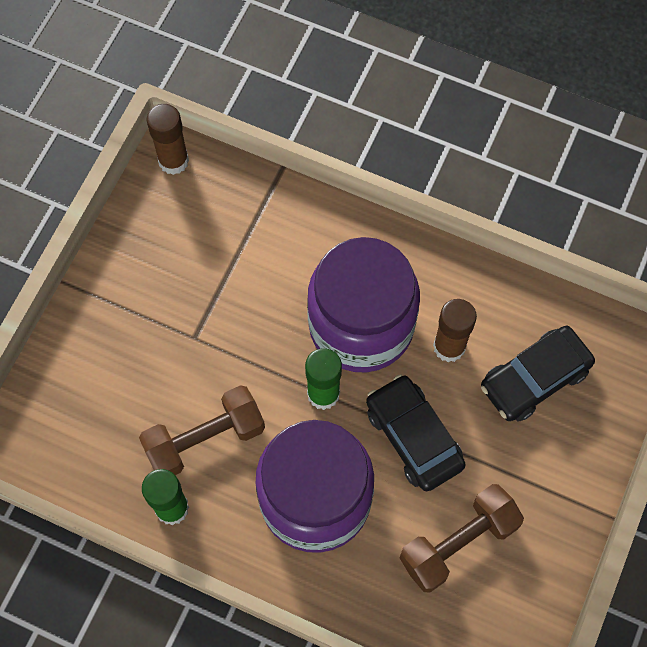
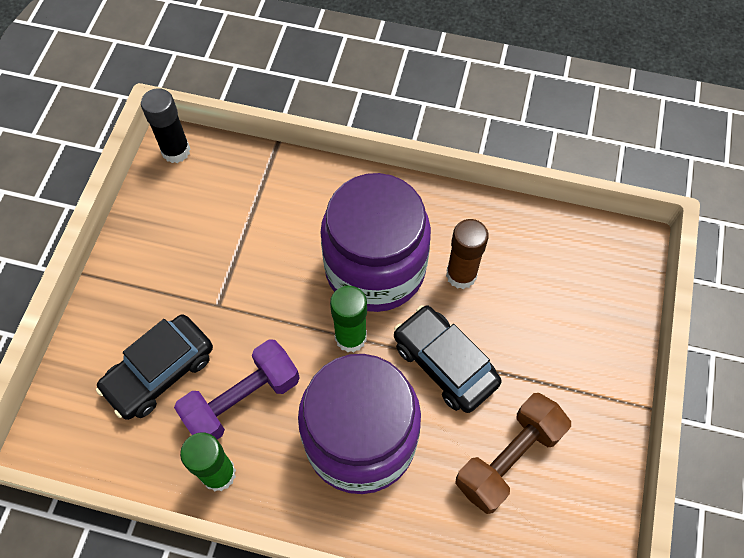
camera: 10 degrees left, 5 degrees down
(173, 161) = (176, 151): brown glue stick -> black glue stick
(205, 439) = (242, 400): brown dumbbell -> purple dumbbell
(534, 379) = (546, 291): black car -> black car (160, 372)

